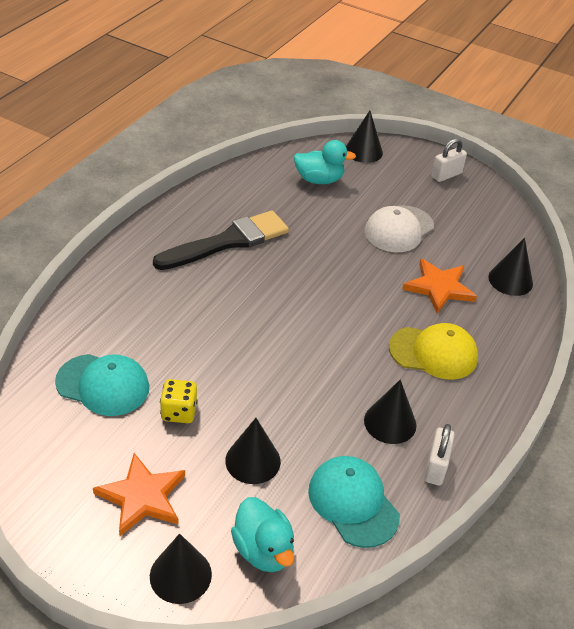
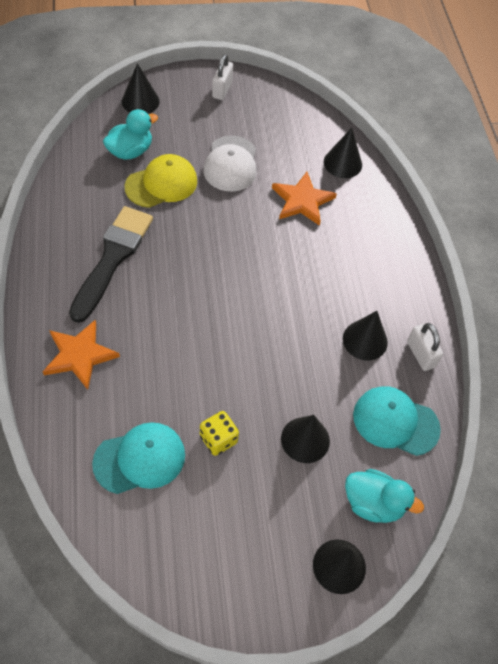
camera: 40 degrees left, 15 degrees up
(142, 496) = (258, 528): orange star -> orange star (79, 355)
(433, 353) = (344, 261): yellow cap -> yellow cap (161, 184)

